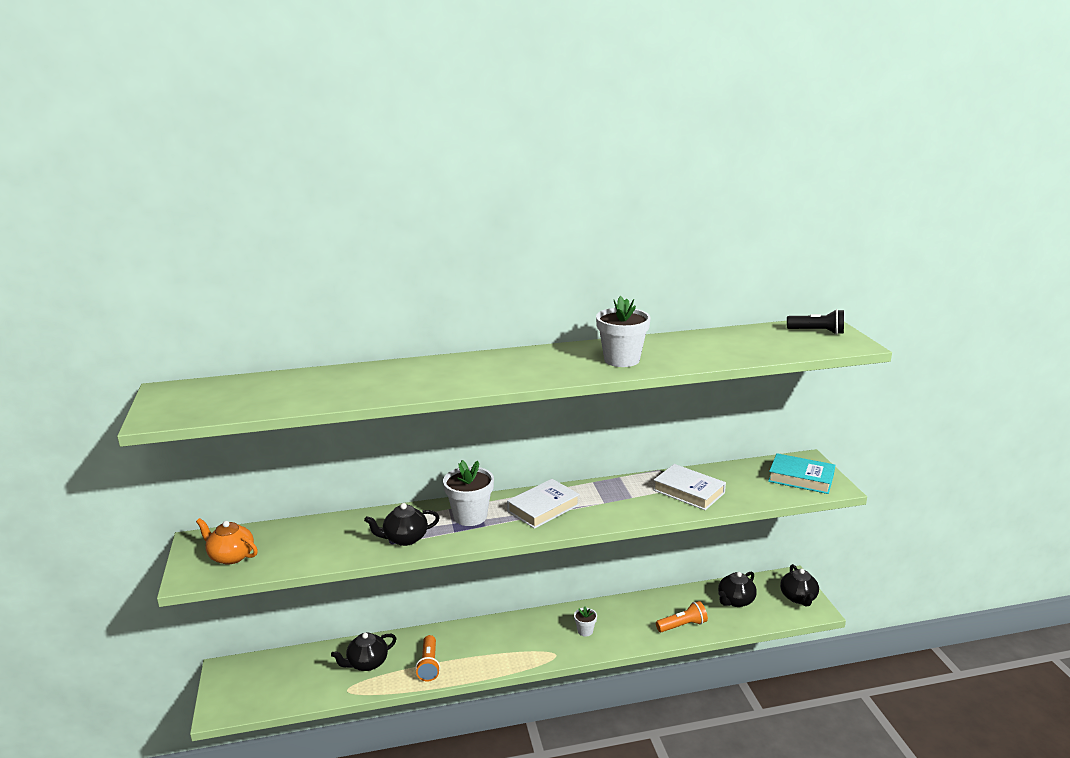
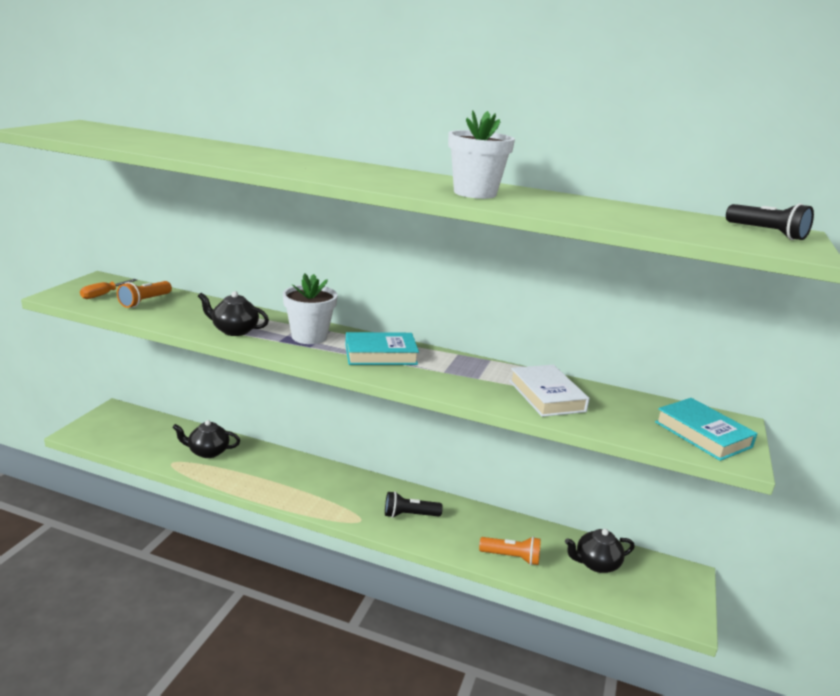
camera: 30 degrees right, 0 degrees up
(231, 556) = (103, 295): orange teapot -> orange screwdriver
(429, 665) = (250, 476): orange flashlight -> orange flashlight (145, 301)
(543, 508) = (380, 354): white book -> turquoise book
(585, 631) = (409, 515): white flower pot -> black flashlight
(798, 598) = (677, 596): black teapot -> none

